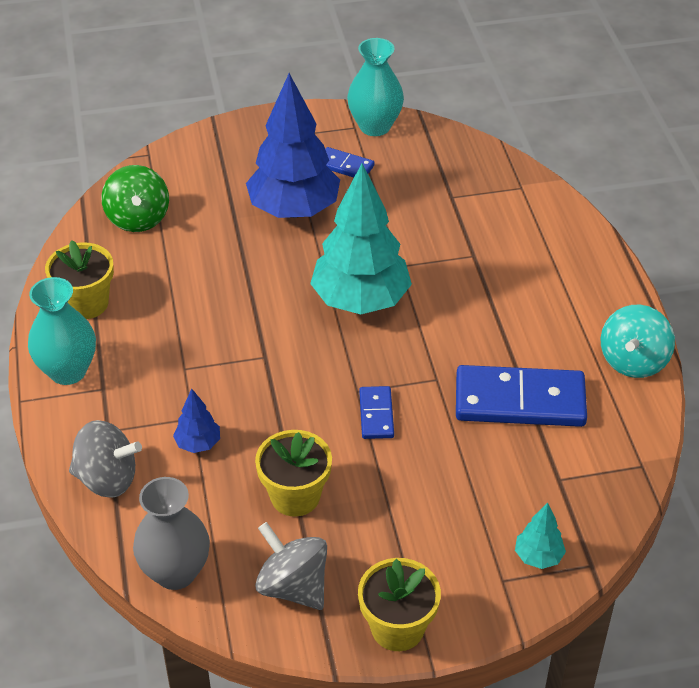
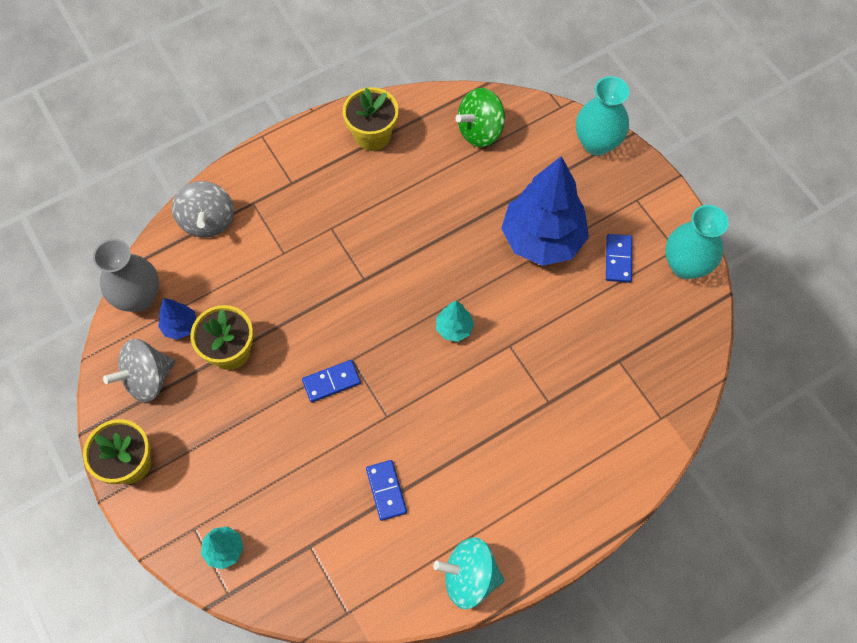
camera: 70 degrees right, 20 degrees up
(68, 371) = (300, 153): turquoise vase -> turquoise vase (597, 143)
(198, 444) = (259, 266): blue tree -> blue tree (180, 326)
(293, 586) = (148, 379): grey spinning top -> grey spinning top turned 150 degrees counterclockwise
(361, 301) = (454, 328): turquoise tree -> turquoise tree, size x0.43
(520, 400) = (386, 490): blue domino -> blue domino, size x0.49

